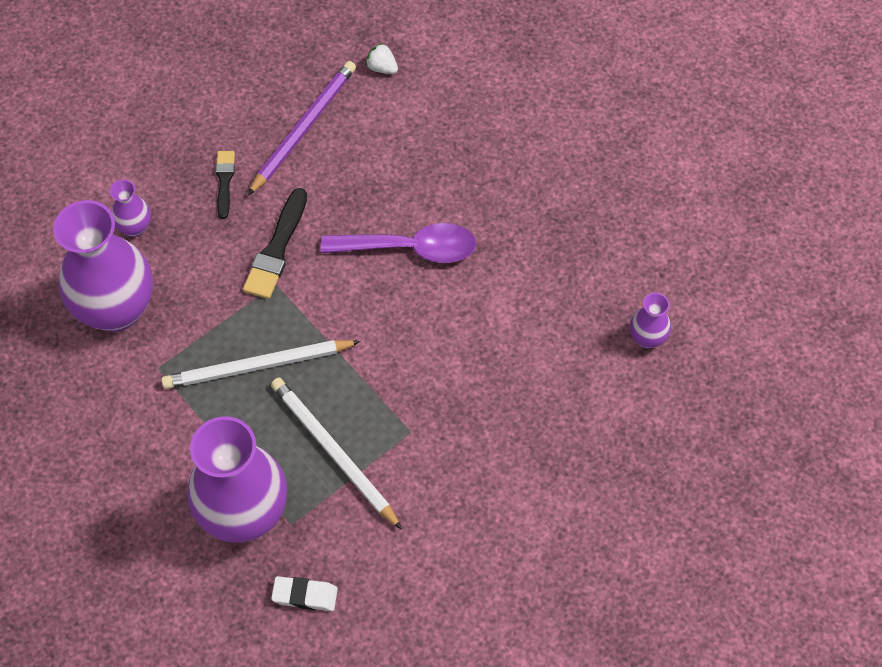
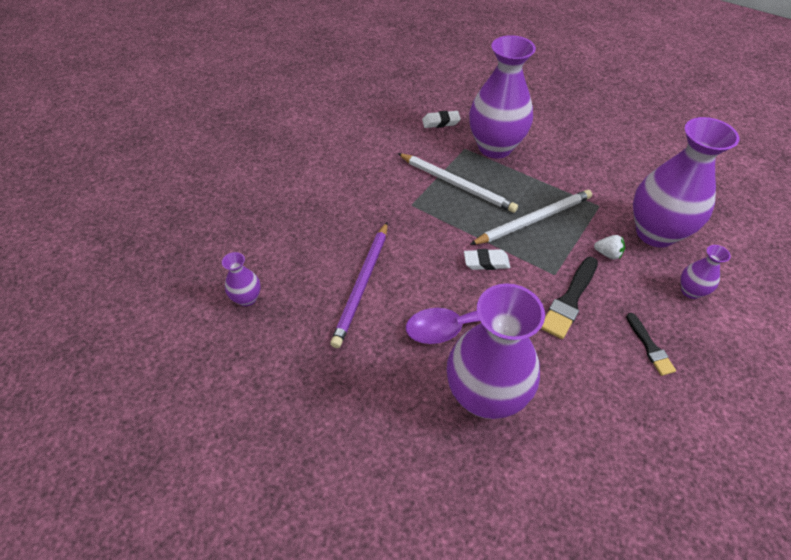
camera: 165 degrees right, 10 degrees down
(276, 249) = (569, 300): black brush -> black brush turned 150 degrees counterclockwise
(304, 128) = (615, 419): purple pencil -> purple pencil (362, 285)
(348, 319) = (486, 262): none -> white eraser
(382, 68) = (577, 520): white strawberry -> white strawberry (607, 254)
(416, 175) = (485, 395): none -> purple vase

